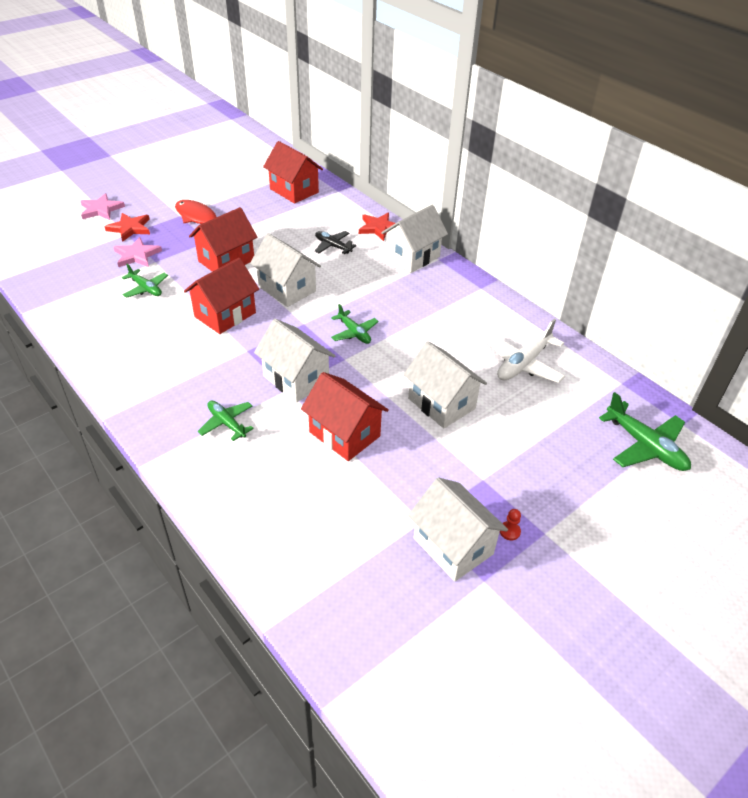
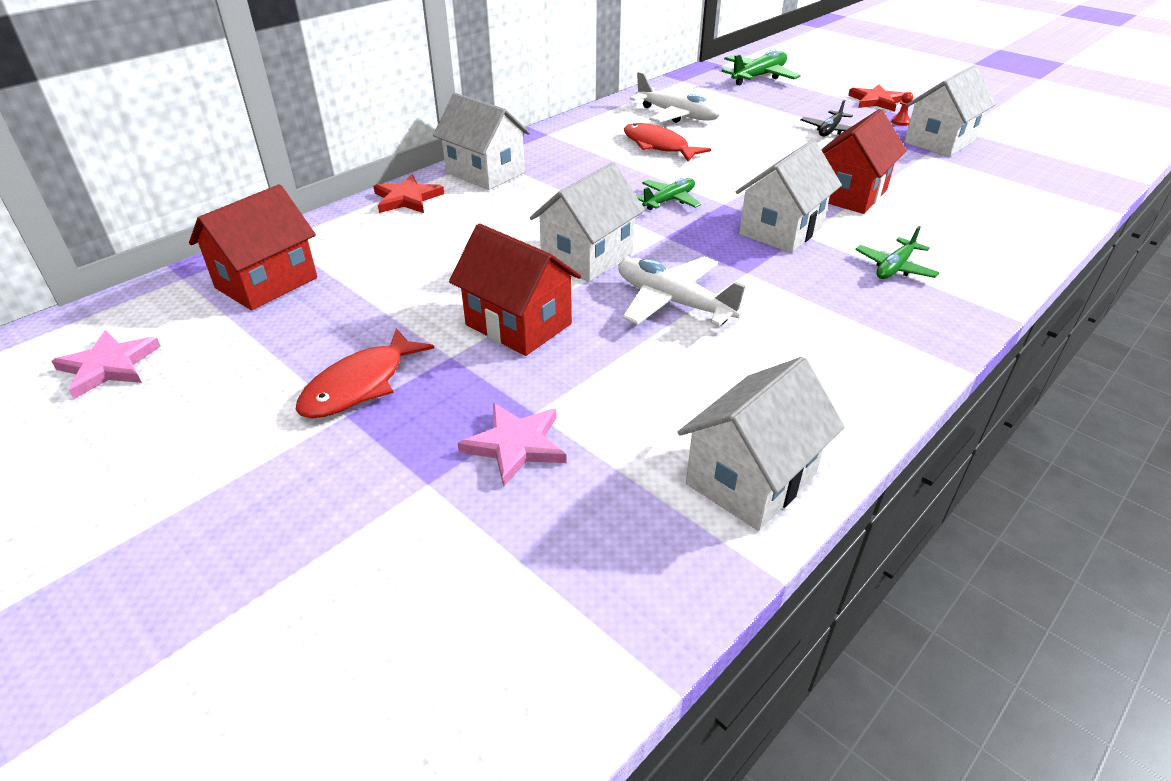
camera: 95 degrees left, 5 degrees down
(101, 209) = (297, 571): pink star -> pink star (109, 366)
(130, 228) = (401, 485): red star -> red star (876, 101)
(146, 288) = (631, 404): green plane -> none
(225, 315) = (673, 302): red house -> white plane
(333, 246) = (462, 230): black plane -> black plane (830, 130)
(441, 403) = (764, 149): white house -> white house (751, 479)
(453, 342) = (658, 146): none -> red fish

